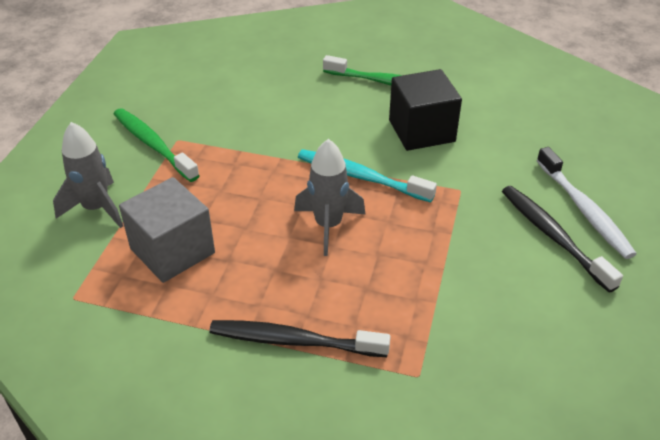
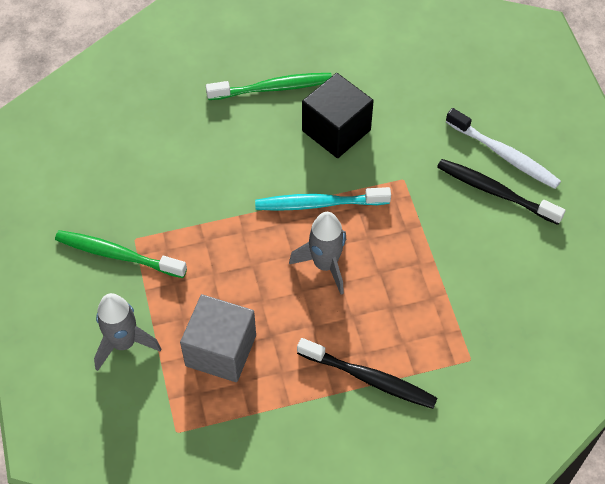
camera: 30 degrees left, 15 degrees up
(294, 341) = (369, 378): black toothbrush -> black toothbrush turned 135 degrees counterclockwise

